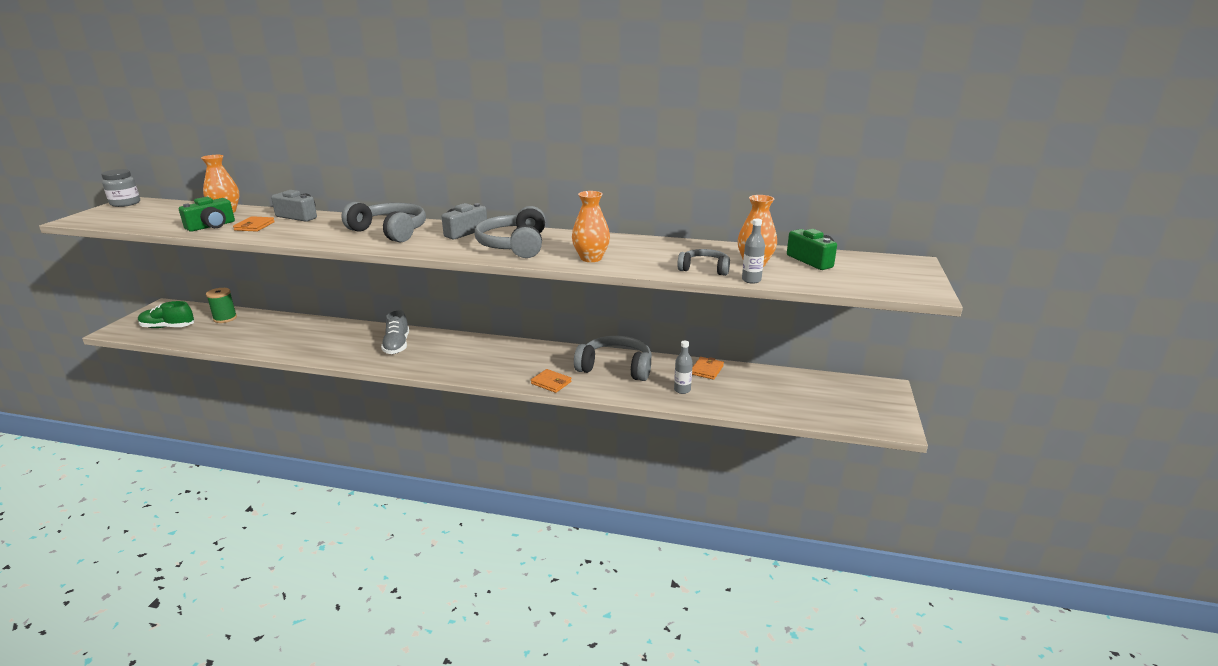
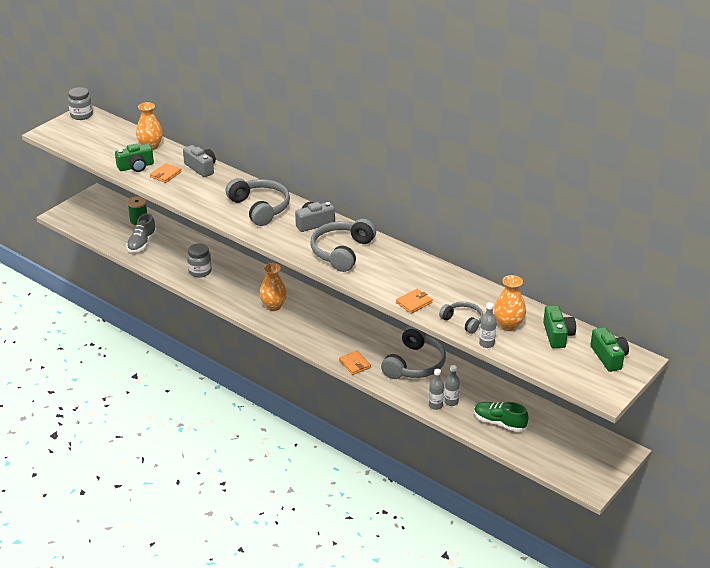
camera: 25 degrees right, 10 degrees up
(168, 327) = (96, 221): green shoe -> green shoe (499, 423)
(319, 343) = (200, 271): none -> grey jar
(397, 345) = (257, 290): grey shoe -> grey shoe (142, 243)
(591, 258) = (388, 284): orange vase -> orange vase (273, 306)
(616, 368) = (414, 364): grey headphones -> grey headphones turned 75 degrees clockwise
(669, 397) = (435, 405): none -> grey bottle
(706, 370) = (486, 388): orange wallet -> orange wallet (414, 302)
(883, 266) = (609, 357): none -> green camera

